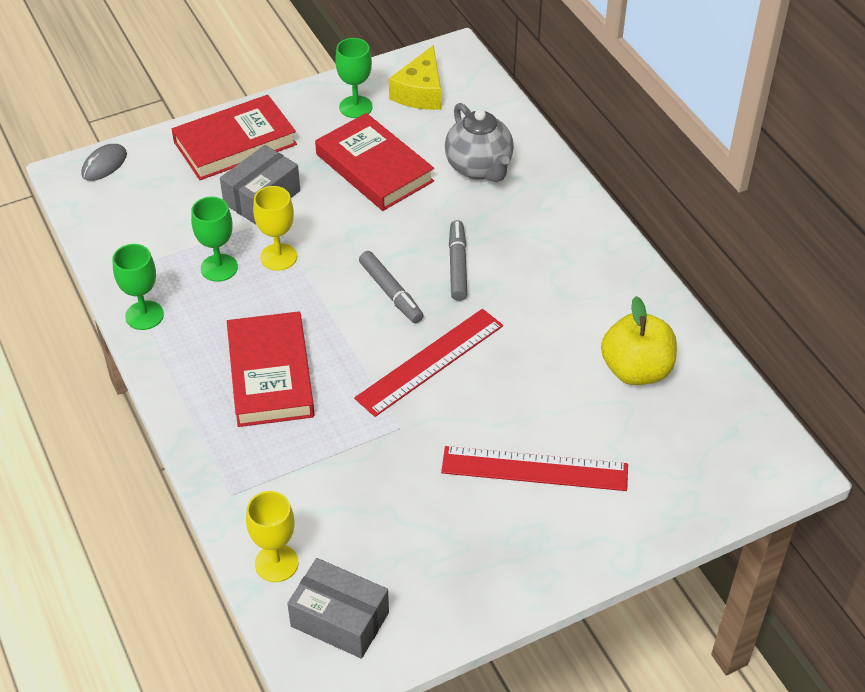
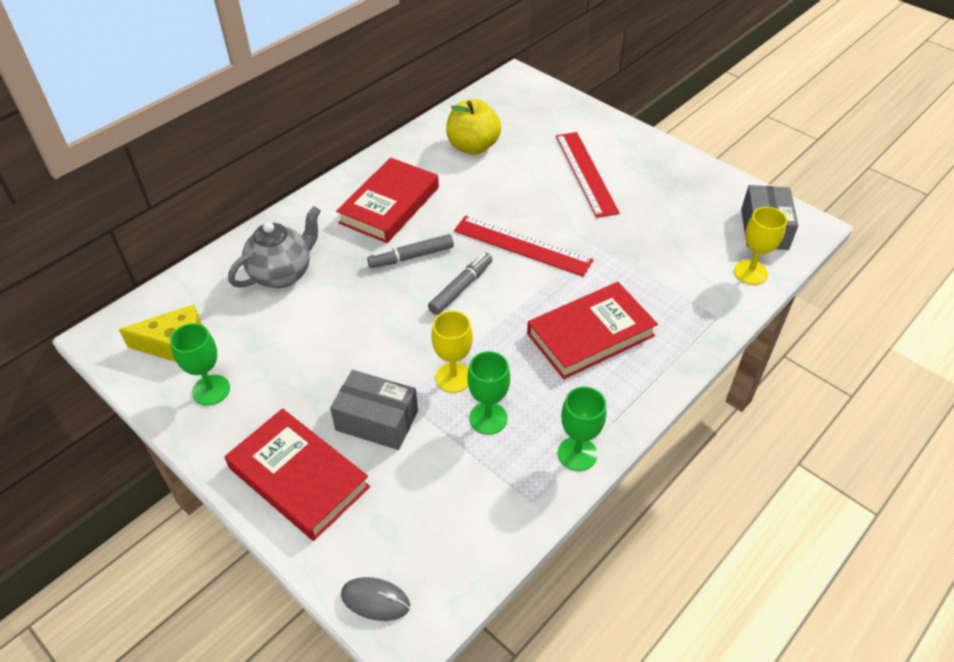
camera: 110 degrees left, 0 degrees up
(374, 168) = (304, 346): red book -> red book (390, 205)

